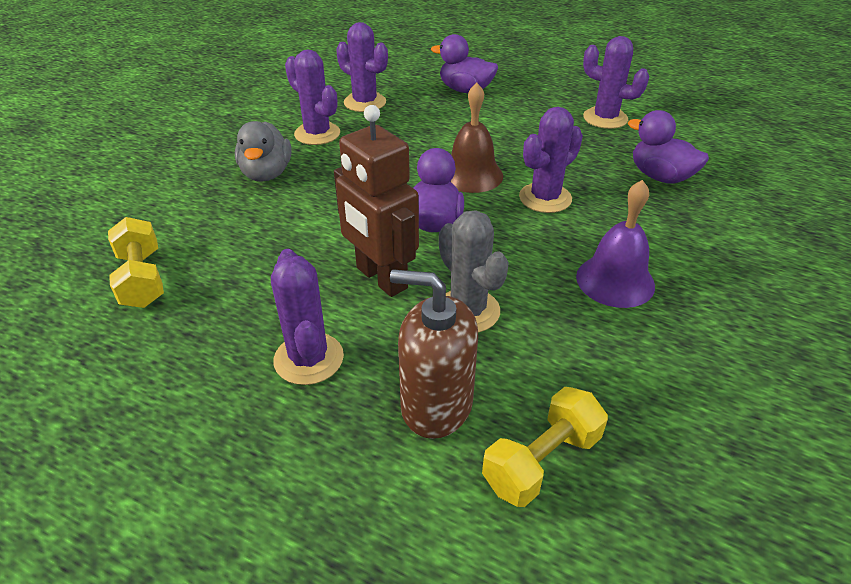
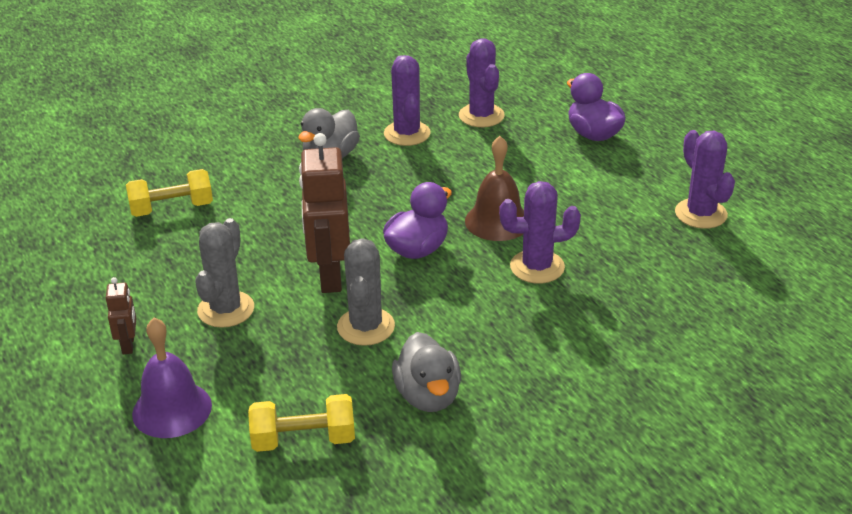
camera: 35 degrees right, 5 degrees down
(142, 279) = (172, 208): yellow dumbbell -> yellow dumbbell turned 60 degrees clockwise
(231, 456) = (128, 345): none -> brown robot
(308, 359) = (226, 309): purple cactus -> grey cactus
(436, 405) = (275, 376): brown soap dispenser -> none
(597, 350) = (428, 396): none -> grey duck
(615, 281) = (508, 356): purple bell -> purple bell (172, 409)
(660, 177) = (675, 291): purple duck -> none

